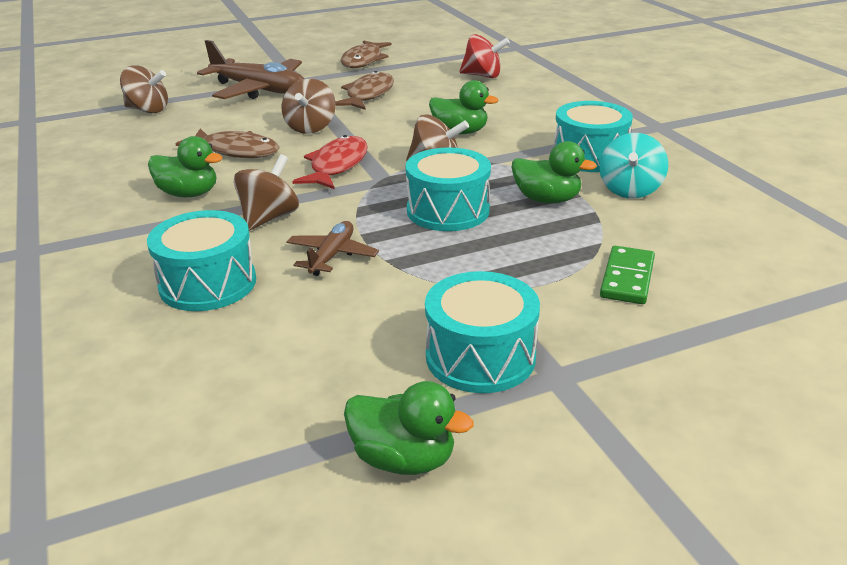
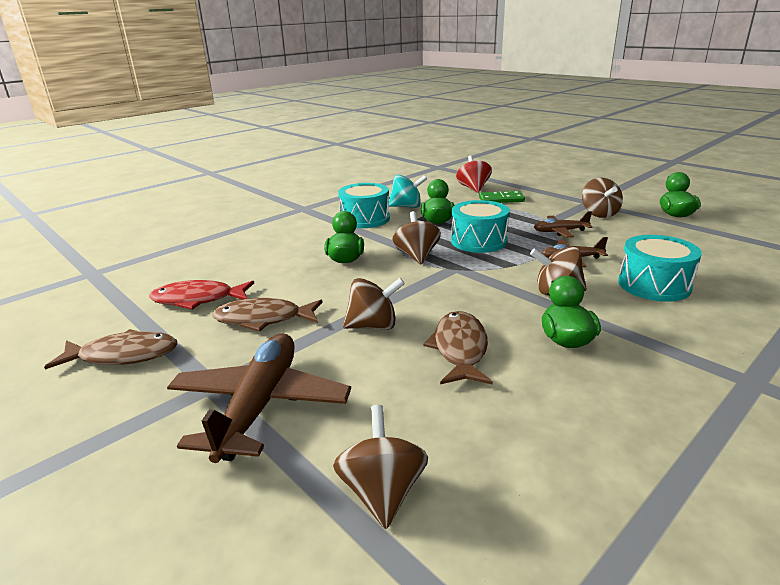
camera: 110 degrees left, 5 degrees down
(337, 166) = (447, 290): red fish -> red fish (198, 299)
(429, 282) = (560, 231): none -> brown plane
(480, 356) = (599, 214): turquoise drum -> brown spinning top
(482, 76) = (193, 274): red spinning top -> red spinning top (473, 188)

